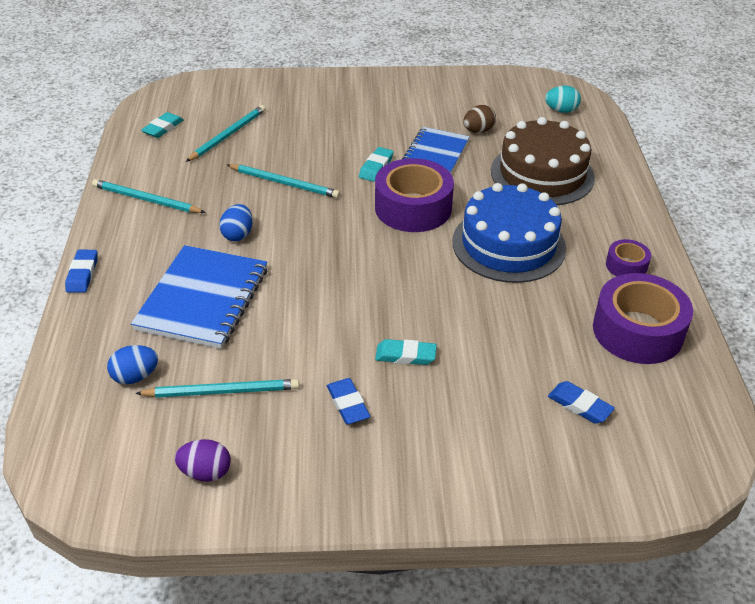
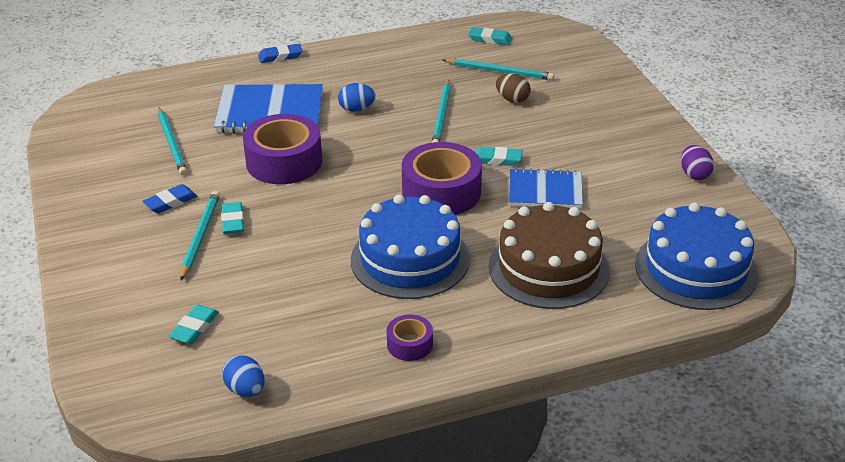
camera: 75 degrees right, 5 degrees down
(135, 376) = (179, 105): blue egg -> blue egg (246, 390)
(146, 200) = (383, 58): turquoise pencil -> turquoise pencil (200, 236)
(206, 472) = (94, 155): purple egg -> purple egg (694, 174)
(478, 131) = (606, 213): brown egg -> brown egg (512, 99)
(561, 110) = (696, 269): turquoise egg -> blue cake
(580, 405) = (194, 328): blue eraser -> turquoise eraser
(637, 331) = (306, 359): purple tape -> purple tape (284, 162)

